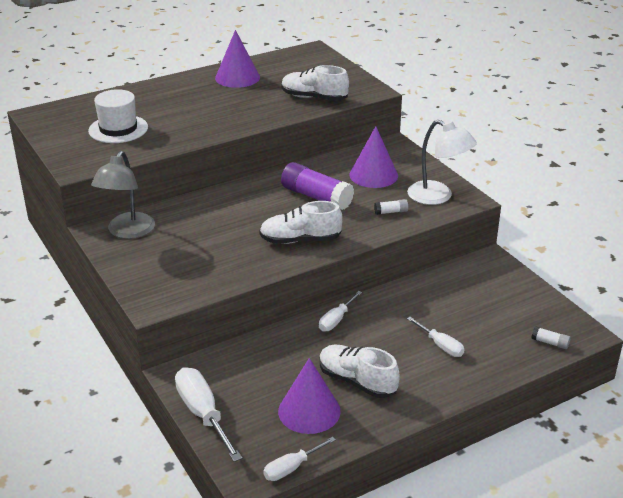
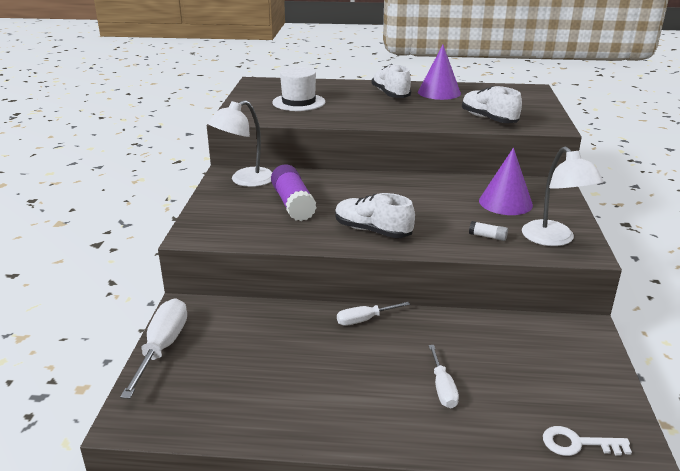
camera: 35 degrees right, 5 degrees down
(127, 232) = (245, 180): grey lamp -> white lamp
(292, 468) = (171, 433): white screwdriver -> none
(309, 411) = (247, 388): purple cone -> none
(316, 197) = (429, 203): purple glue stick -> purple glue stick (293, 204)
(357, 381) = (321, 383): white shoe -> white shoe (390, 94)
(550, 343) = (578, 444): white glue stick -> white key

